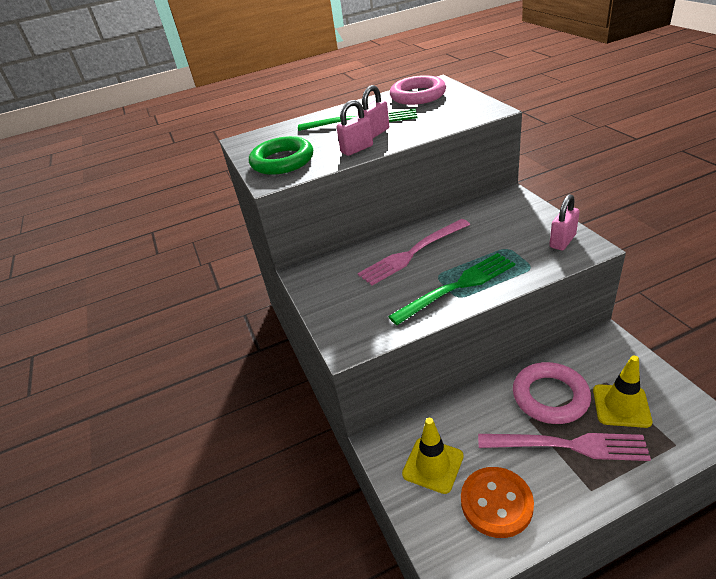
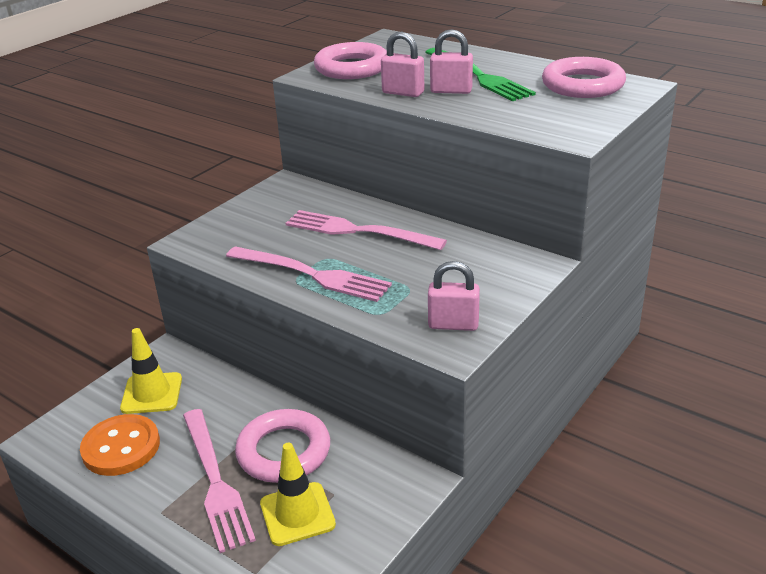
camera: 55 degrees right, 5 degrees down
(282, 161) = (352, 68): green ring -> pink ring
(458, 286) = (313, 275): green fork -> pink fork

